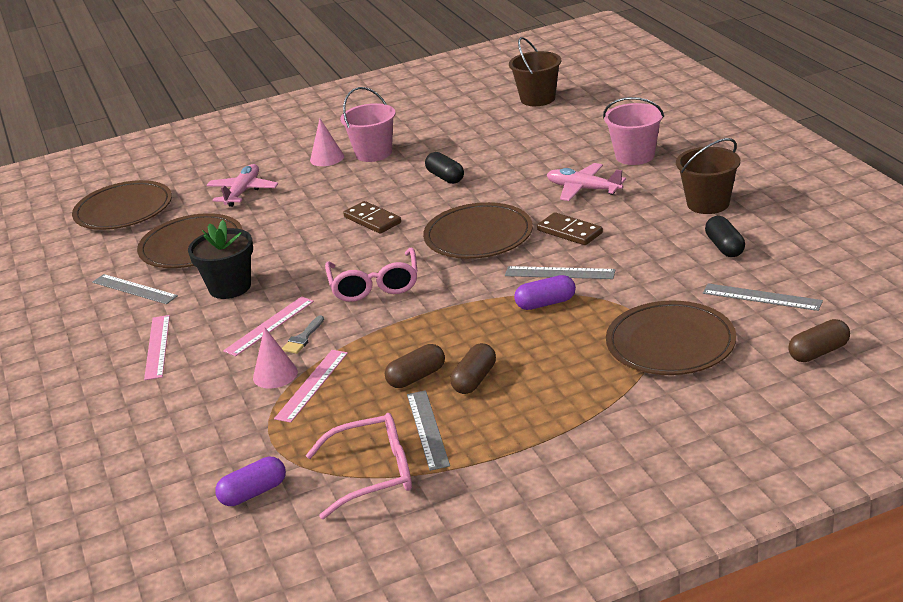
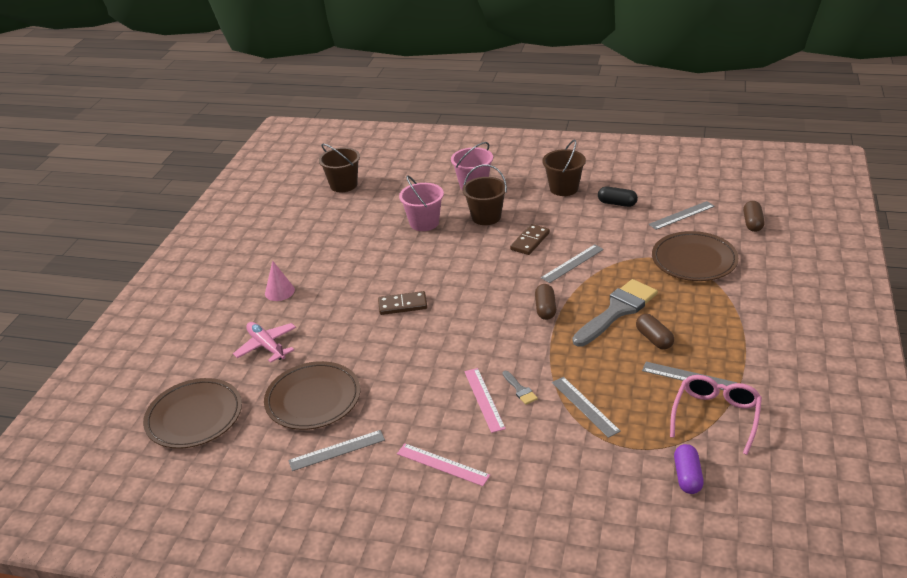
camera: 55 degrees left, 5 degrees up
(230, 287) = (404, 400): black flower pot -> none
(275, 374) = (552, 418): pink cone -> none
(312, 385) = (585, 406): pink ruler -> grey ruler
(373, 153) = (307, 270): pink bucket -> pink bucket (424, 223)
(374, 284) = (491, 335): pink glasses -> none
(416, 377) = (625, 359): brown capsule -> brown capsule (545, 309)
(445, 177) = (390, 256): black capsule -> none
(478, 236) = (487, 273): brown plate -> none
(501, 336) = (617, 311): none -> grey brush
(545, 303) = (600, 281): purple capsule -> none
(570, 232) = (530, 241): brown domino -> brown domino turned 45 degrees counterclockwise
(583, 189) = (486, 217): pink plane -> brown bucket

